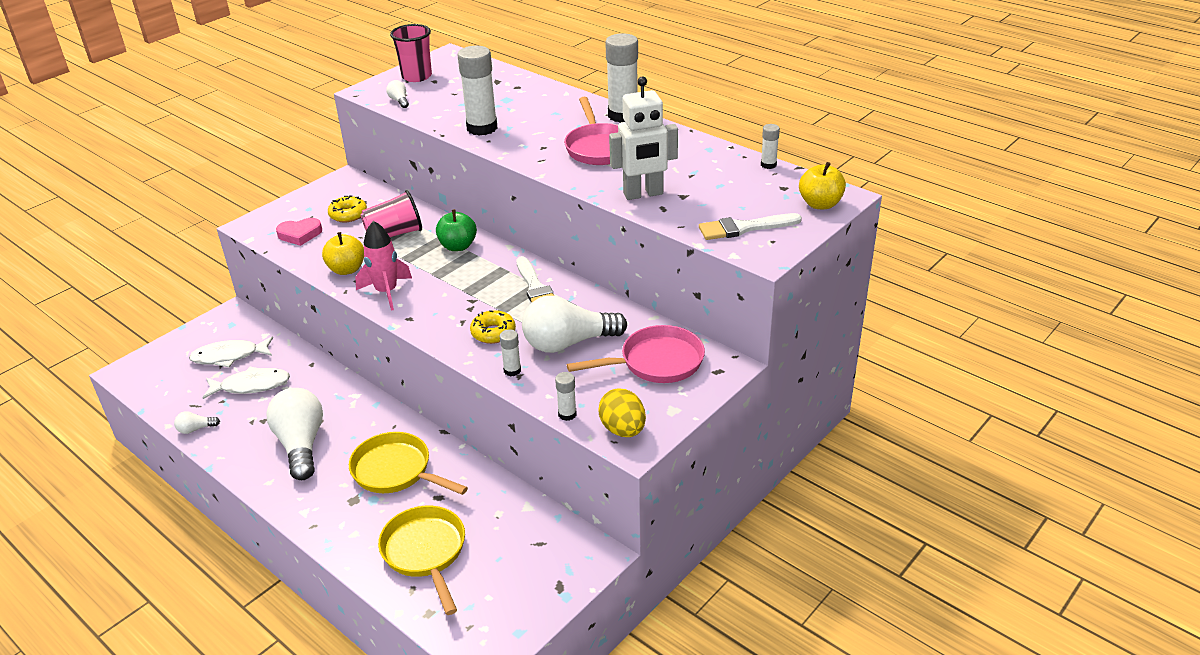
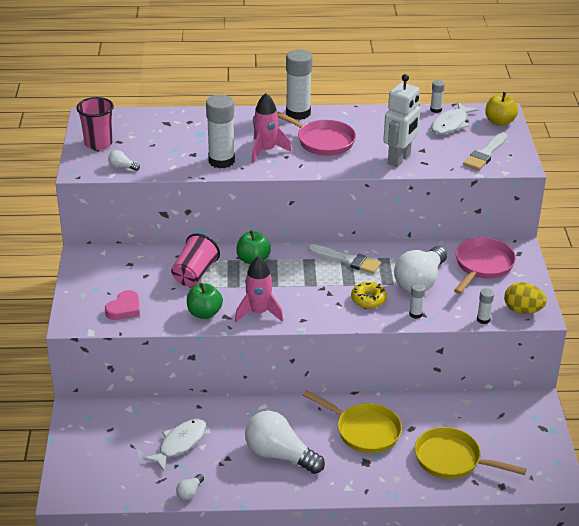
camera: 45 degrees left, 0 degrees up
(229, 356) = (128, 437): white fish -> white fish (451, 124)
(347, 269) = (204, 313): yellow apple -> green apple
(348, 214) = (135, 278): yellow donut -> none
(396, 471) = (364, 431): yellow pan -> yellow pan turned 135 degrees counterclockwise
(534, 135) = (266, 151): none -> pink rocket

